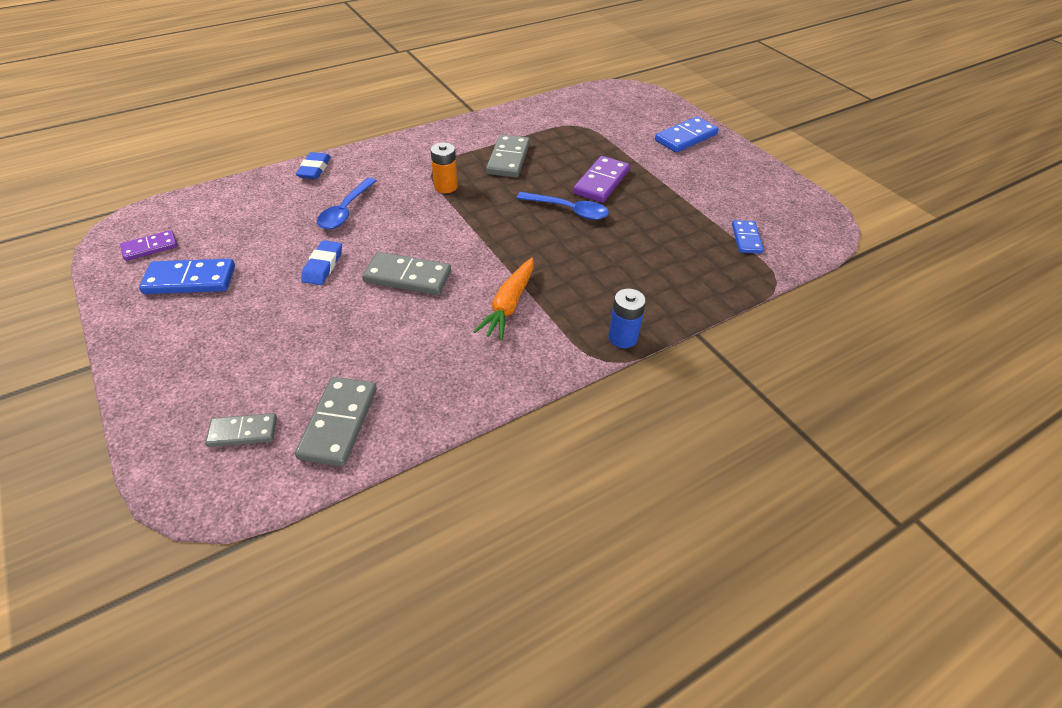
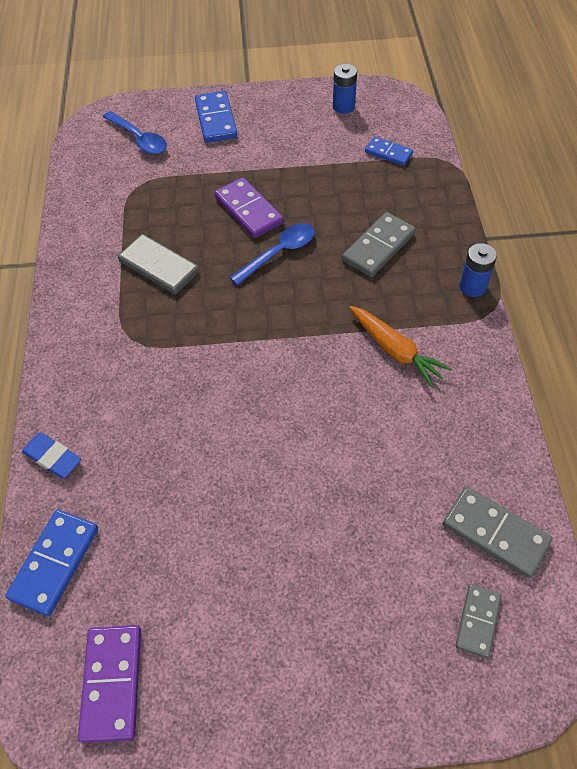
camera: 60 degrees left, 10 degrees up
(150, 247) = (112, 683): purple domino -> purple domino, size x1.58
(190, 280) = (207, 641): blue domino -> blue domino (55, 563)
(323, 266) = (254, 493): blue eraser -> none
(346, 211) = (163, 445): blue spoon -> blue spoon (139, 139)
(407, 277) = (313, 419): grey domino -> grey domino (378, 247)
(445, 187) = (175, 338): orange battery -> none
(777, 196) = (343, 106): none -> blue battery

